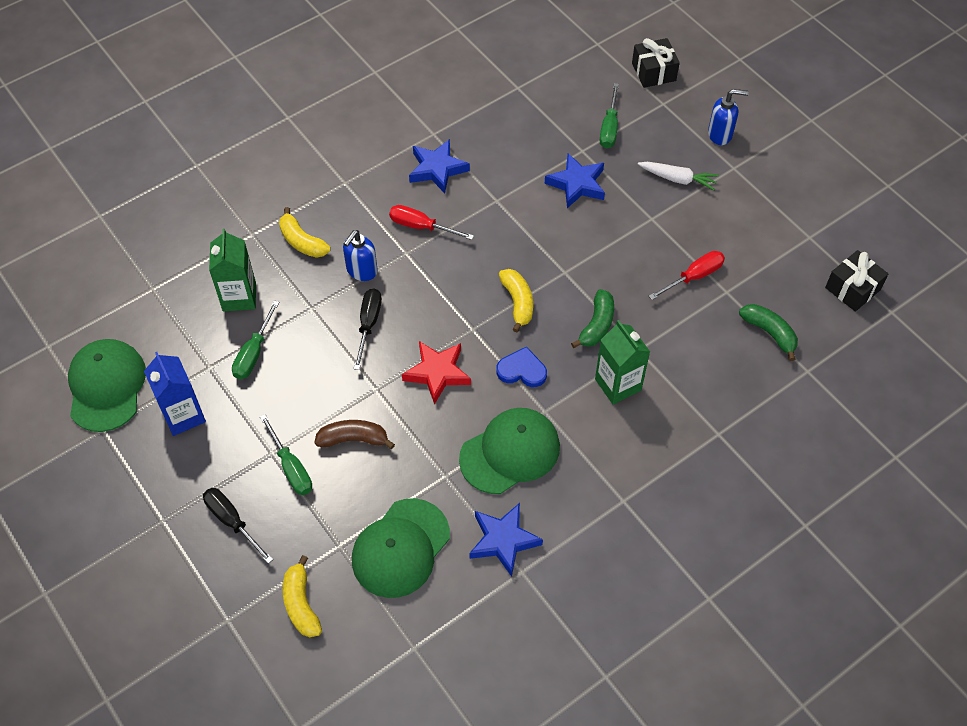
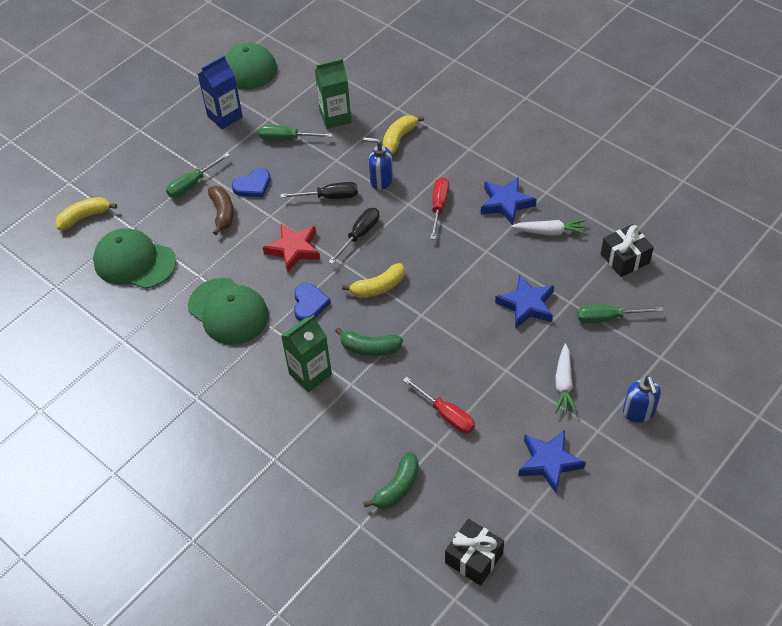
camera: 80 degrees right, 5 degrees down
(232, 521) = (144, 164): black screwdriver -> black screwdriver (359, 235)
(319, 400) = (253, 185): none -> blue heart
(488, 144) = (550, 232): none -> white carrot
(503, 540) = (148, 322): blue star -> blue star (549, 462)
(653, 72) = (700, 342): black gift -> black gift (625, 258)

